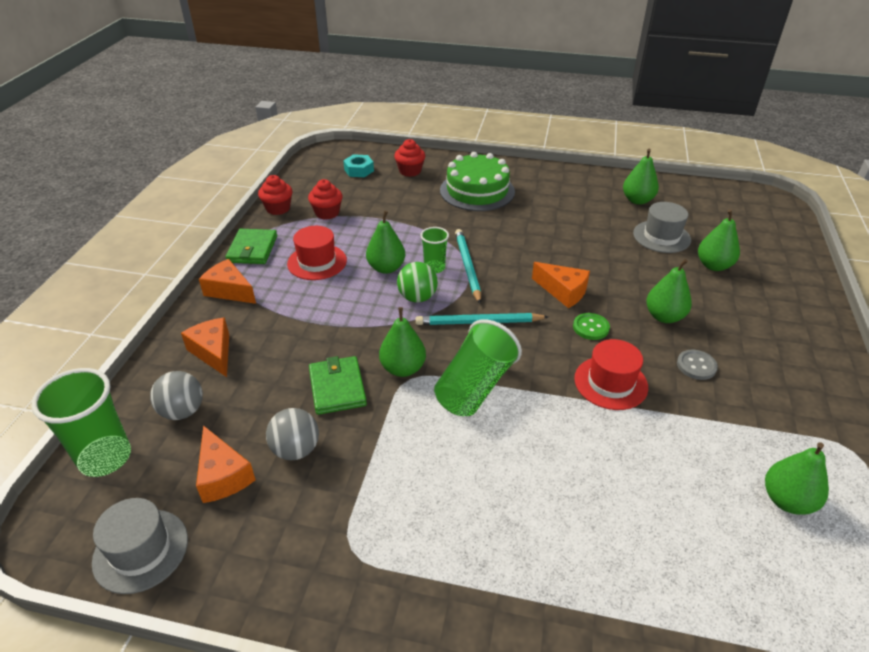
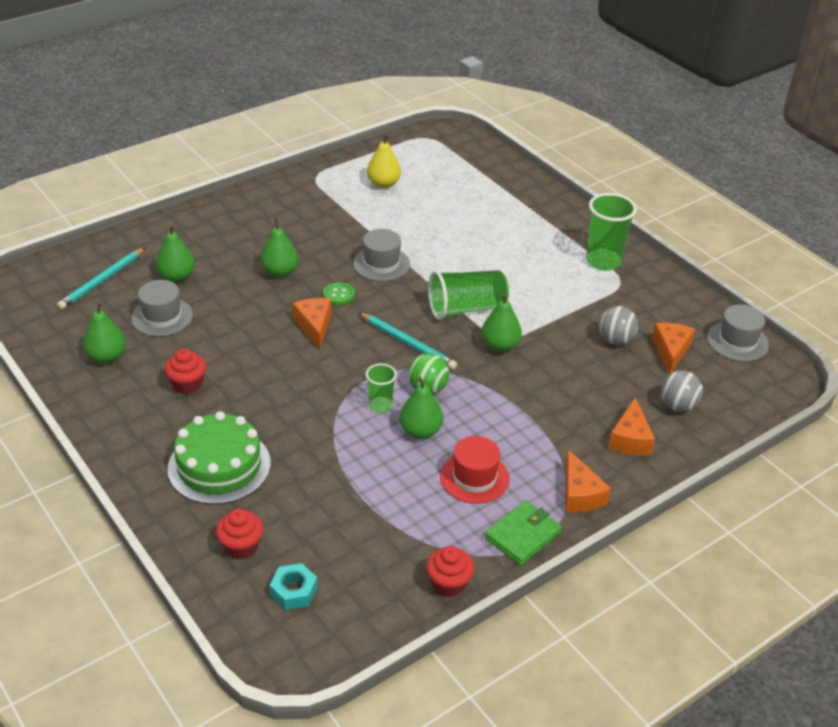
camera: 140 degrees left, 0 degrees up
(105, 458) = (745, 404): green cup -> green cup (603, 261)
(327, 213) = (403, 539): red cupcake -> red cupcake (187, 384)
(337, 388) = (557, 359): green wallet -> none
(467, 266) = (353, 390): turquoise pencil -> turquoise pencil (102, 280)
(610, 383) = (381, 264): red hat -> grey hat
(696, 366) = (316, 242): grey button -> none
(787, 500) = (383, 184): green pear -> yellow pear

